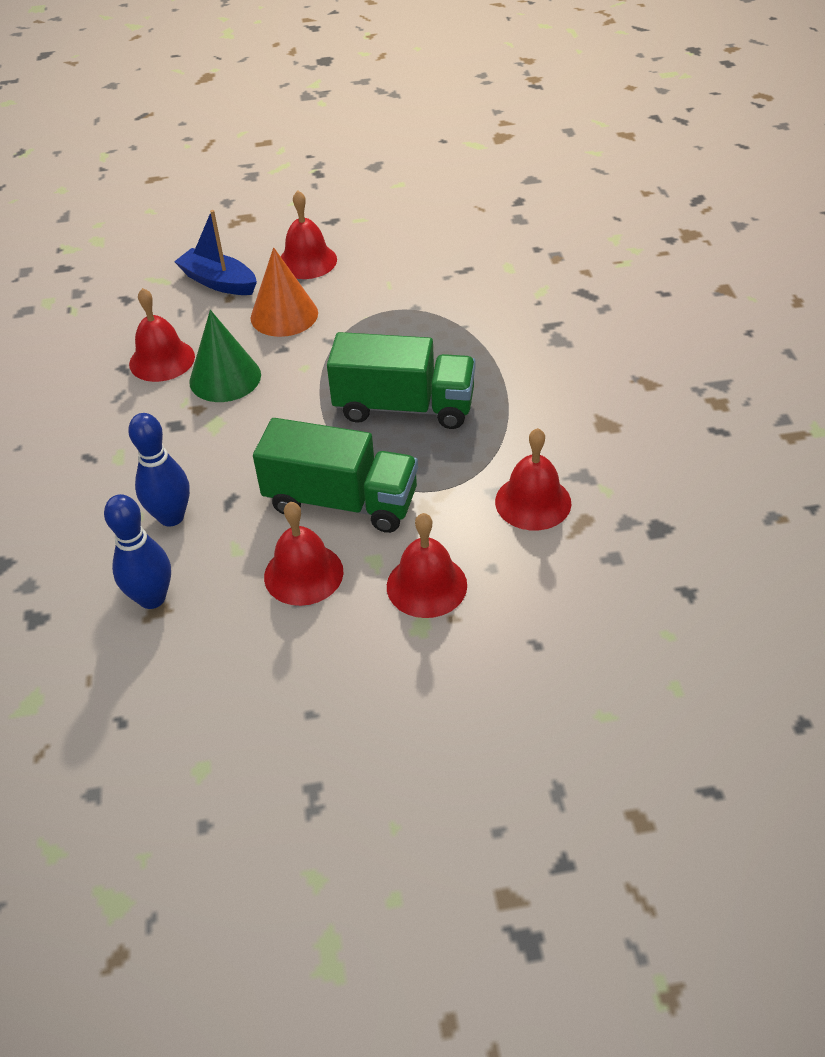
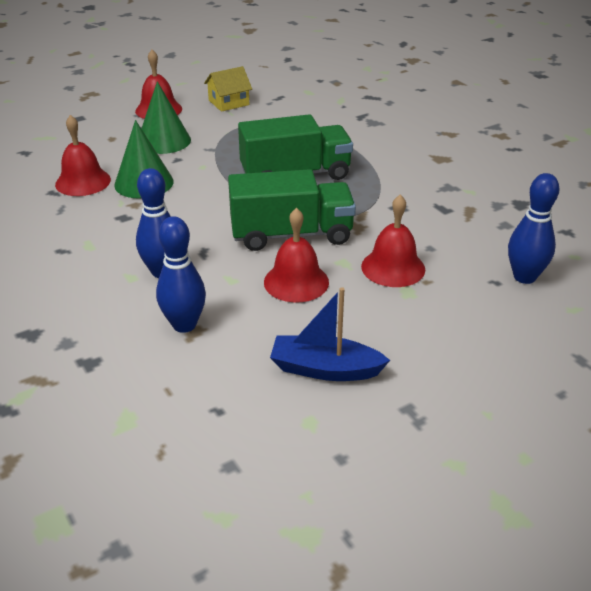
camera: 25 degrees left, 10 degrees down
(219, 282) = (97, 131): blue boat -> blue boat (325, 369)
(284, 315) = (164, 141): orange cone -> green cone
(397, 266) = (229, 102): none -> yellow house
(533, 502) = (428, 207): red bell -> none
(577, 648) = (524, 277): none -> blue bowling pin

